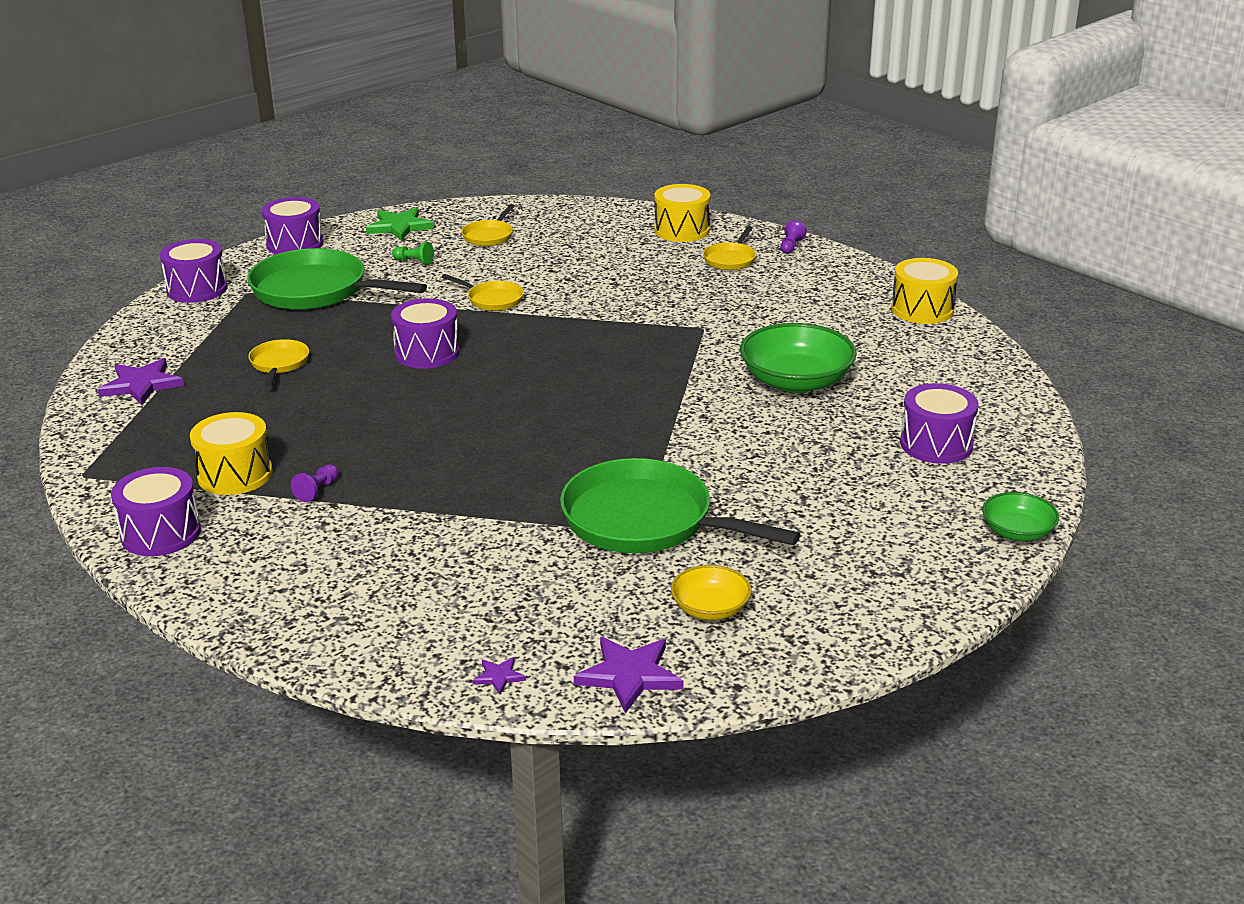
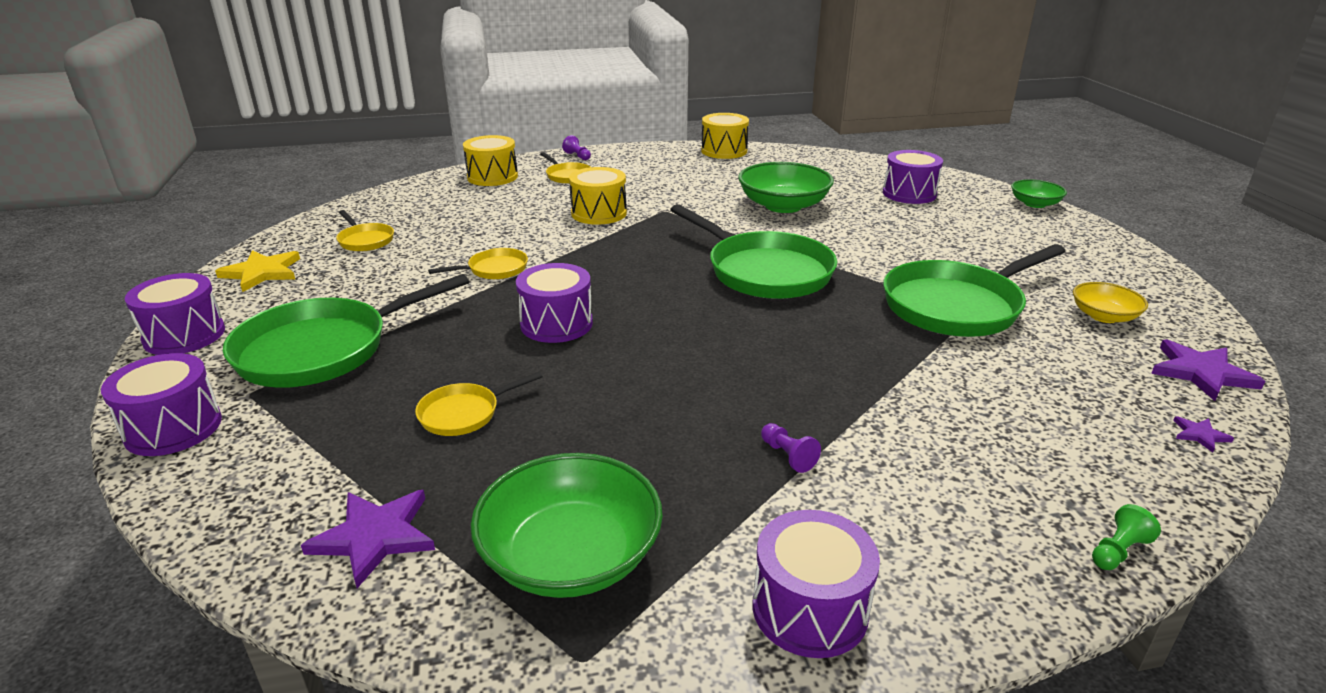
camera: 60 degrees left, 0 degrees up
(161, 446) = (571, 556): none -> green bowl
(235, 475) = (703, 508): yellow drum -> yellow drum (599, 213)
(279, 364) = (464, 413): yellow pan -> yellow pan turned 60 degrees counterclockwise
(399, 227) = (262, 272): green star -> yellow star
(414, 261) = (352, 284): green pawn -> green pawn (1118, 551)
(617, 410) = (763, 271): none -> green pan

